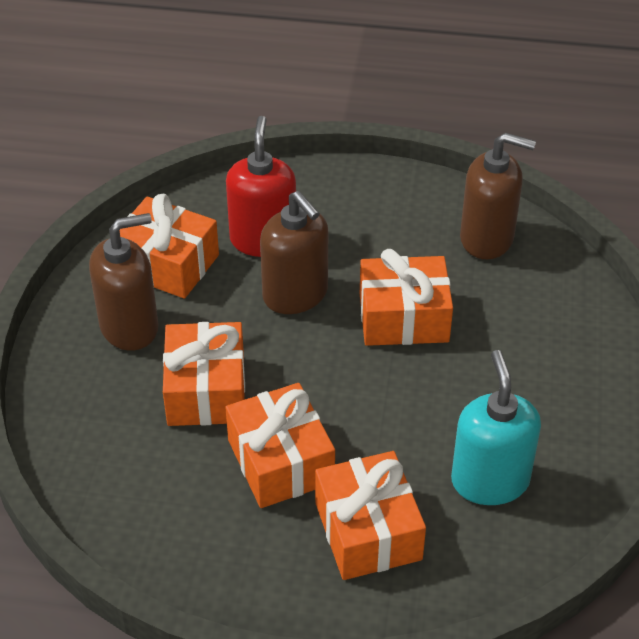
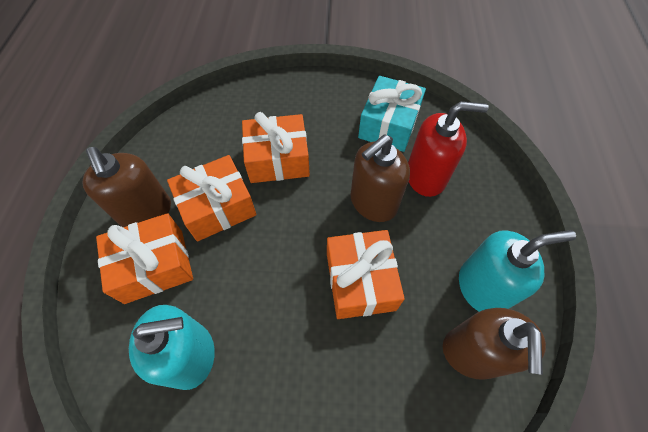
camera: 85 degrees right, 15 degrees up
(130, 327) = (329, 114): brown soap dispenser -> brown soap dispenser (146, 212)
(167, 264) = (388, 125): orange gift -> turquoise gift
(416, 218) = (482, 287): none -> turquoise soap dispenser

